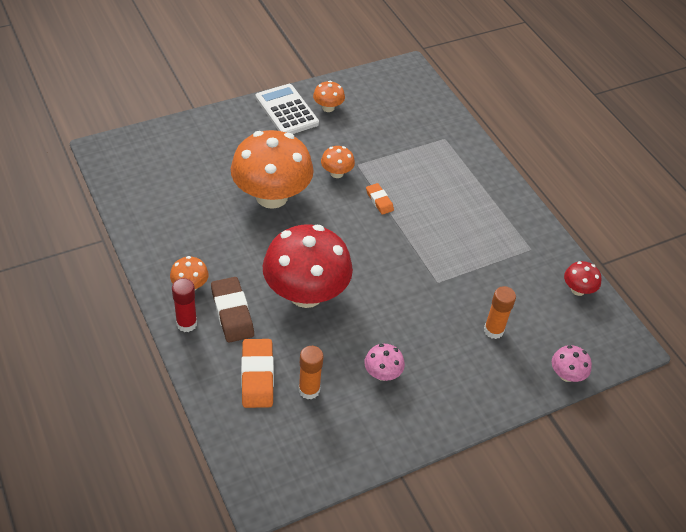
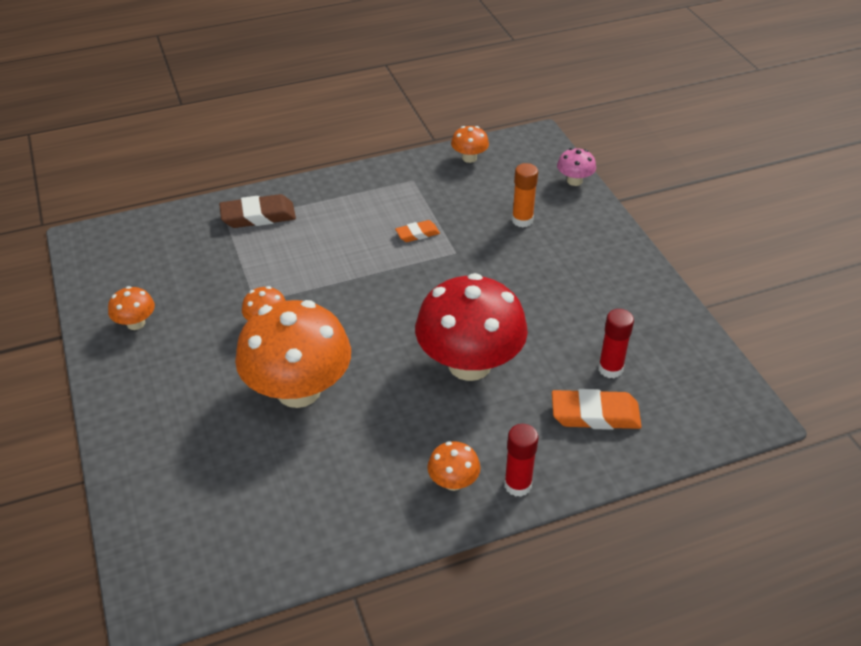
camera: 80 degrees left, 5 degrees down
(232, 313) = (499, 437): brown eraser -> brown eraser (258, 216)
(286, 111) = (128, 367): white calculator -> none
(309, 390) = (610, 369): orange glue stick -> red glue stick
(379, 201) = (323, 288): orange eraser -> orange eraser (417, 234)
(382, 373) = (583, 307): pink mushroom -> none
(578, 290) = (469, 158): red mushroom -> orange mushroom

